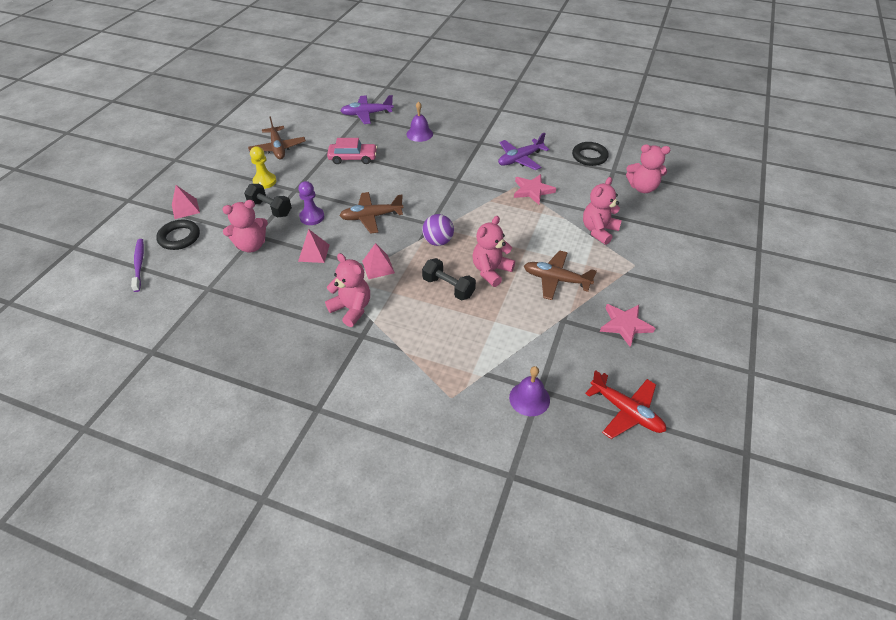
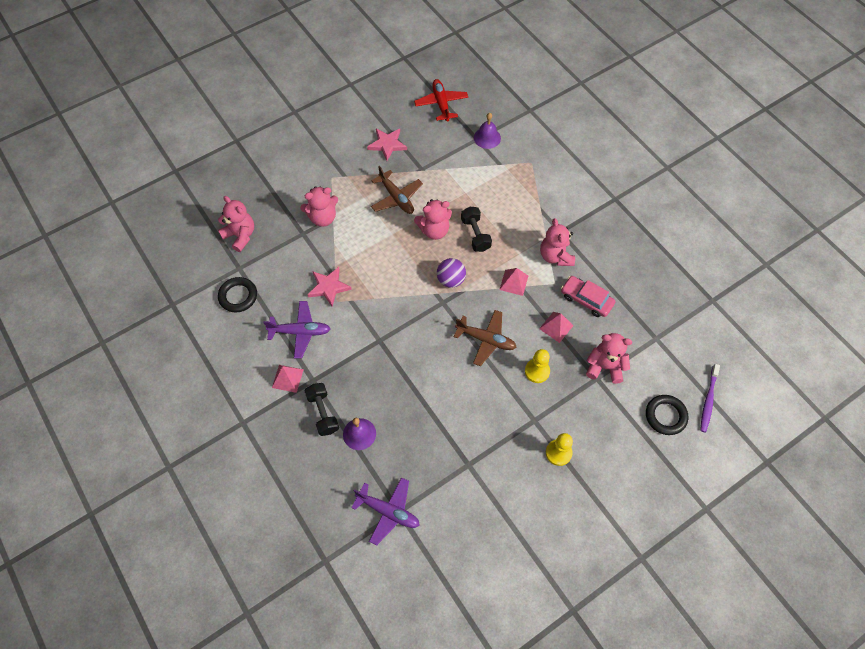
camera: 145 degrees left, 15 degrees up
(185, 208) = (650, 457): pink pyramid -> pink pyramid (287, 378)
(270, 209) = (570, 406): black dumbbell -> black dumbbell (323, 413)
(278, 148) = (520, 506): brown plane -> none
(312, 217) = (537, 371): purple pawn -> yellow pawn
(353, 158) = (452, 436): pink car -> pink car (586, 299)

